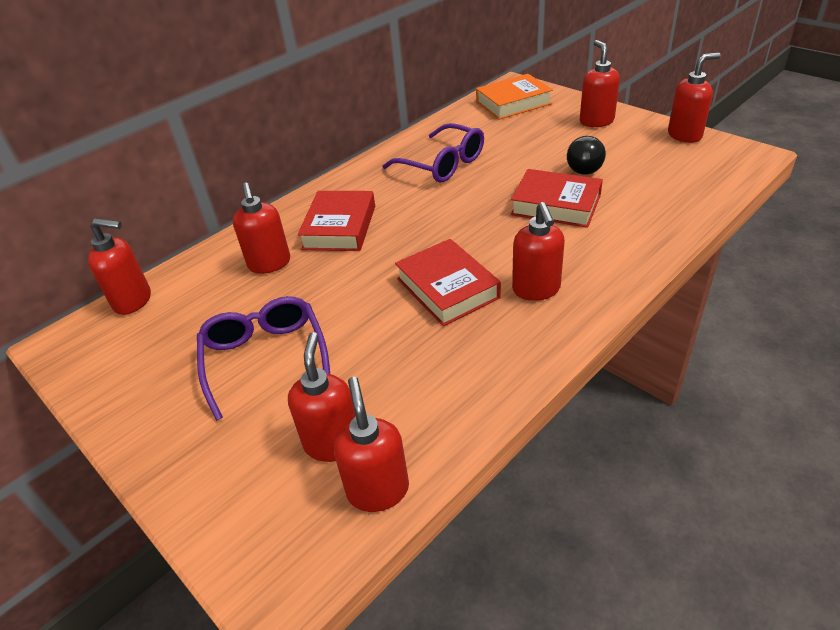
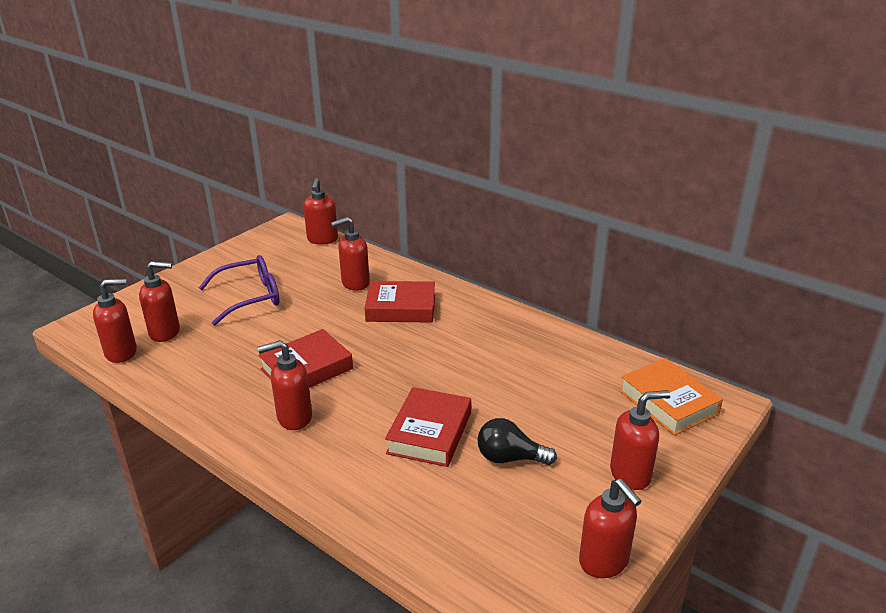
camera: 80 degrees right, 10 degrees down
(443, 164) = (510, 356): purple glasses -> none

